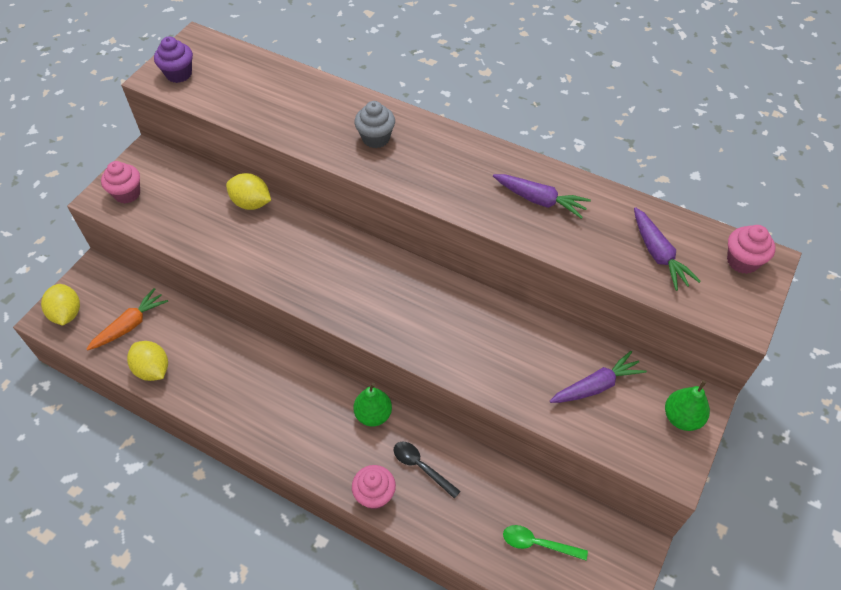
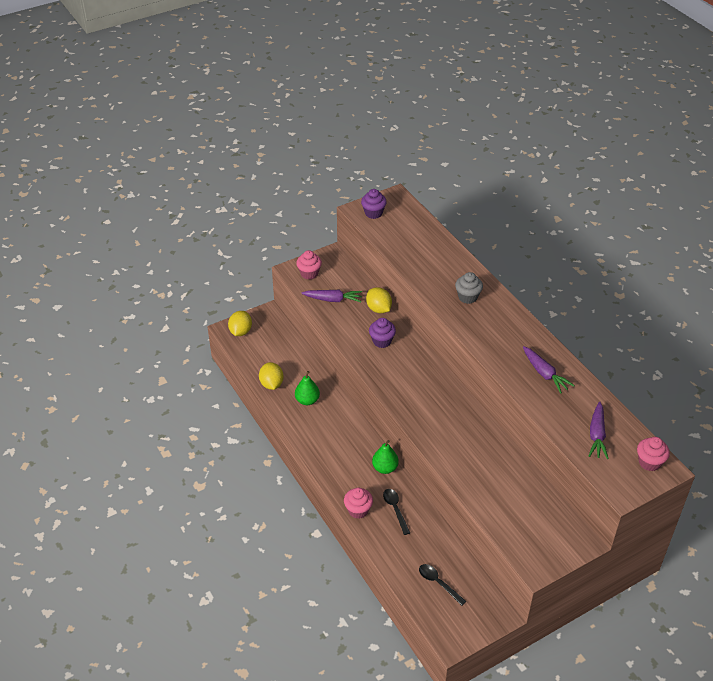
camera: 30 degrees right, 10 degrees down
(130, 325) = (272, 354): orange carrot -> none
(282, 246) = (382, 341): none -> purple cupcake
(537, 543) = (438, 583): green spoon -> black spoon
(596, 386) = (521, 502): purple carrot -> purple carrot (333, 299)
(682, 418) = (563, 544): green pear -> green pear (307, 400)

